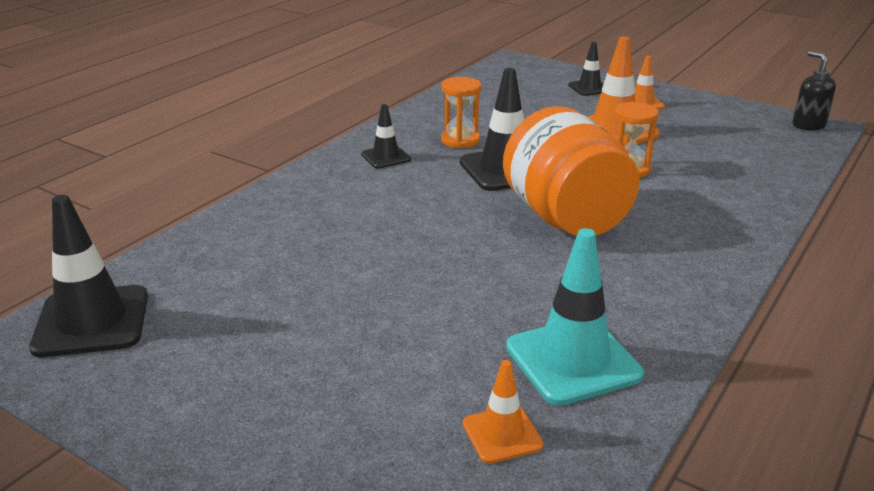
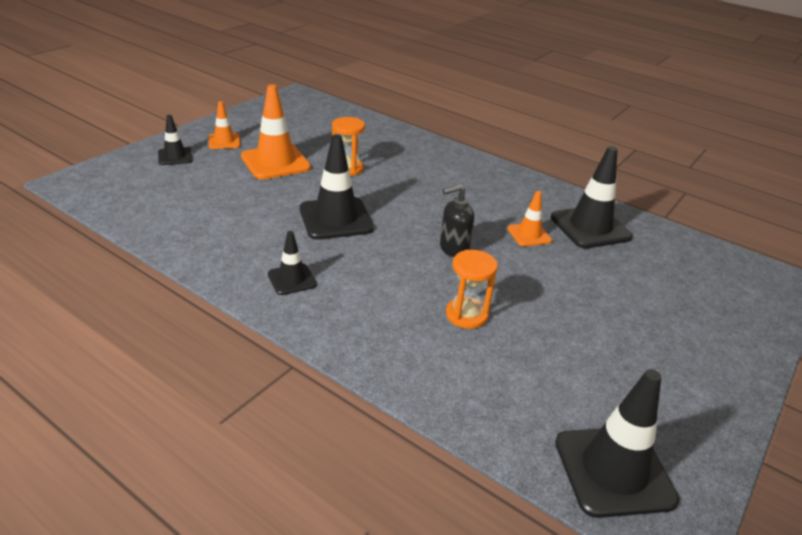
camera: 90 degrees left, 5 degrees up
(460, 140) = (267, 234): orange hourglass -> orange hourglass (466, 315)
(502, 434) = (663, 259): orange traffic cone -> orange traffic cone (529, 235)
(566, 218) = (420, 204): orange jar -> none
(573, 361) = (590, 227): turquoise traffic cone -> black traffic cone
(808, 125) = (293, 97): black soap dispenser -> black soap dispenser (453, 249)

